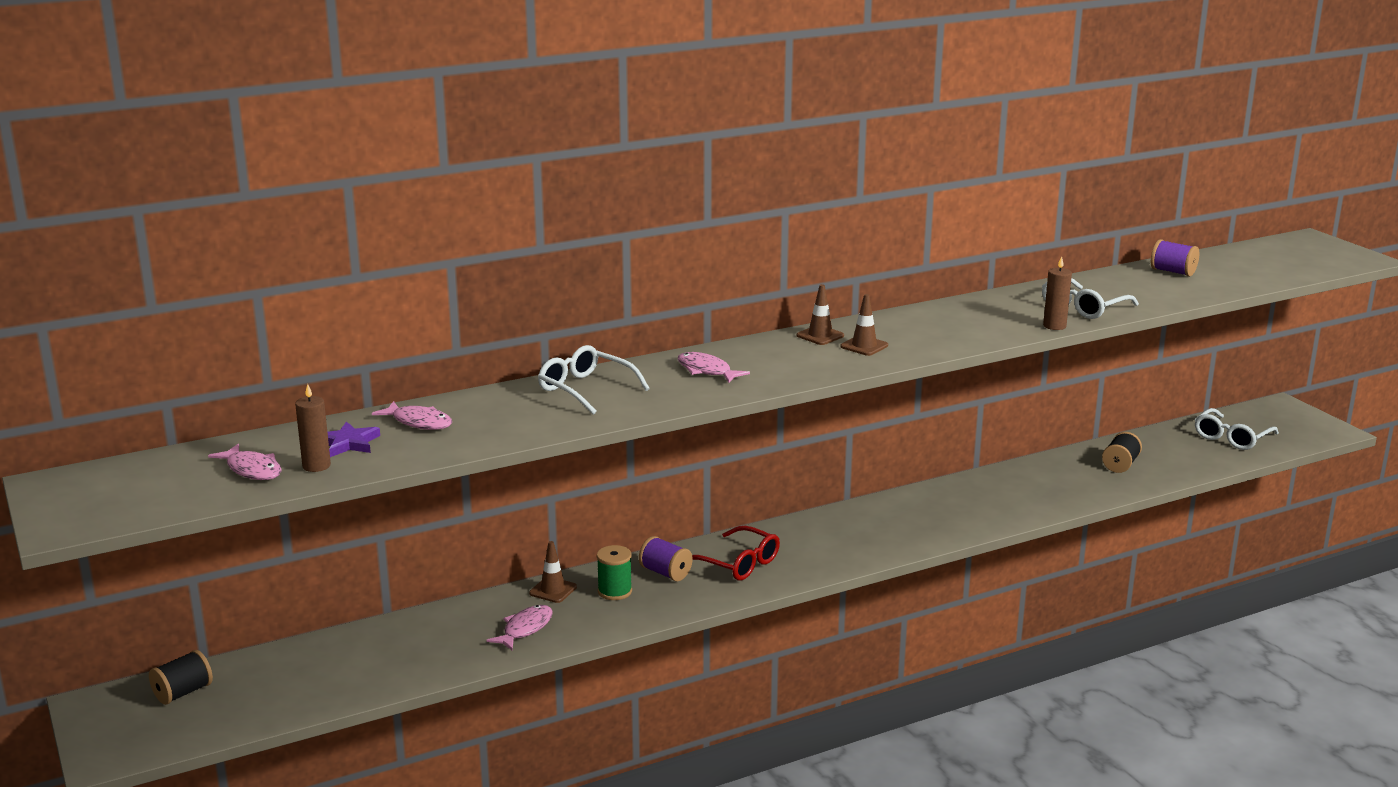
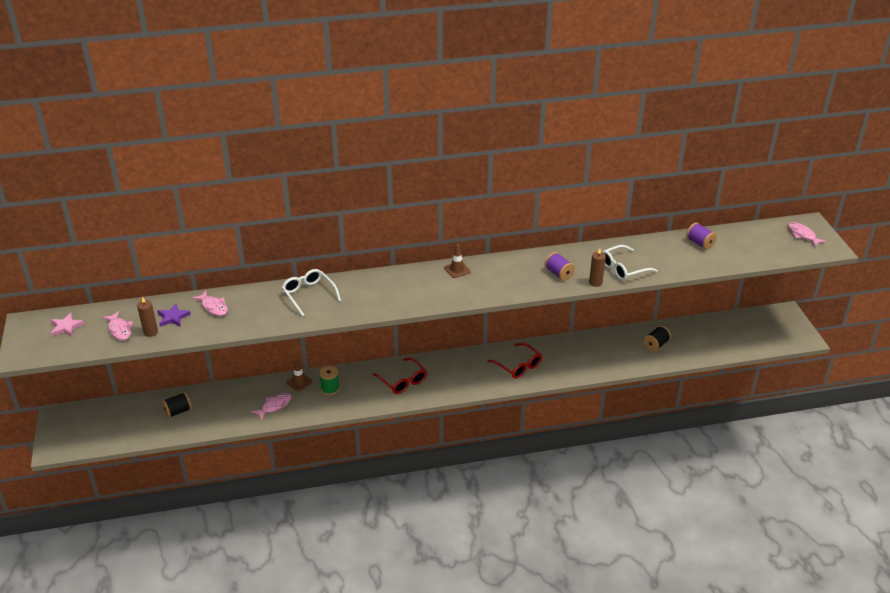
camera: 15 degrees right, 15 degrees up
(139, 479) = (66, 327): none -> pink star
(183, 693) = (99, 416): black spool -> black spool (178, 411)
(665, 573) = (362, 381): purple spool -> purple spool (559, 273)
(706, 371) = (379, 290): pink fish -> pink fish (802, 235)
(864, 346) = (476, 283): brown traffic cone -> none
(921, 518) = (518, 365): none -> red glasses
(1232, 437) = (737, 334): white glasses -> none

